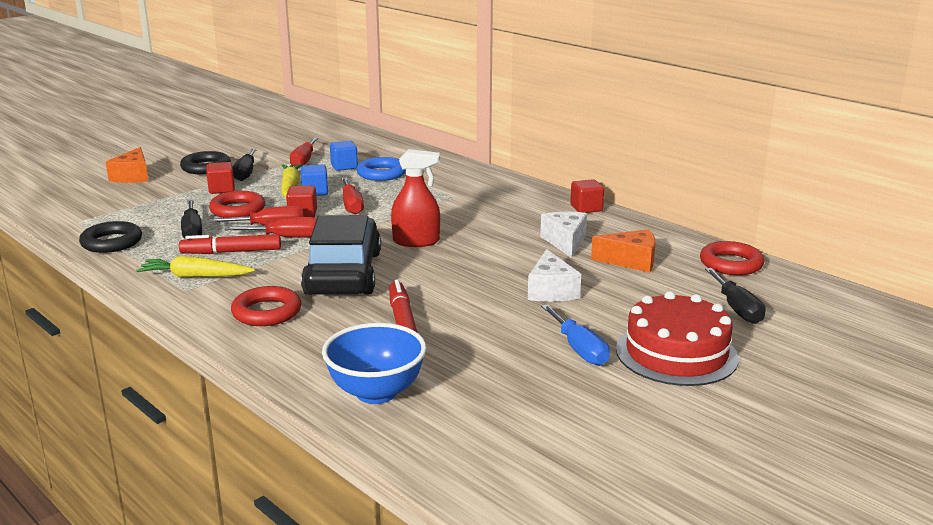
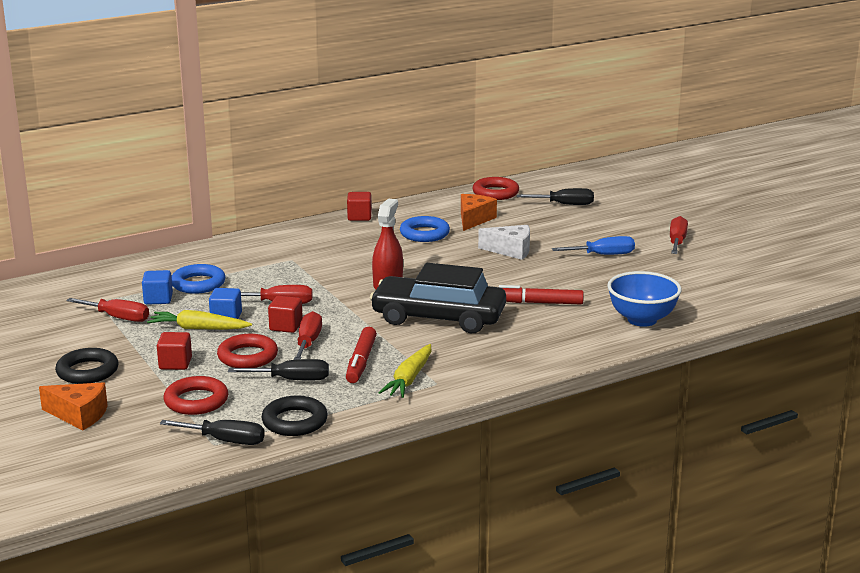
camera: 75 degrees left, 0 degrees up
(246, 173) = (131, 349): black screwdriver -> black screwdriver (225, 441)
(267, 312) = (500, 350): red ring -> red ring (196, 401)
(286, 237) = (341, 336): red screwdriver -> red screwdriver (677, 242)
(565, 242) = (424, 234): white cheese -> blue ring
(676, 353) = (618, 231): red cake -> none

